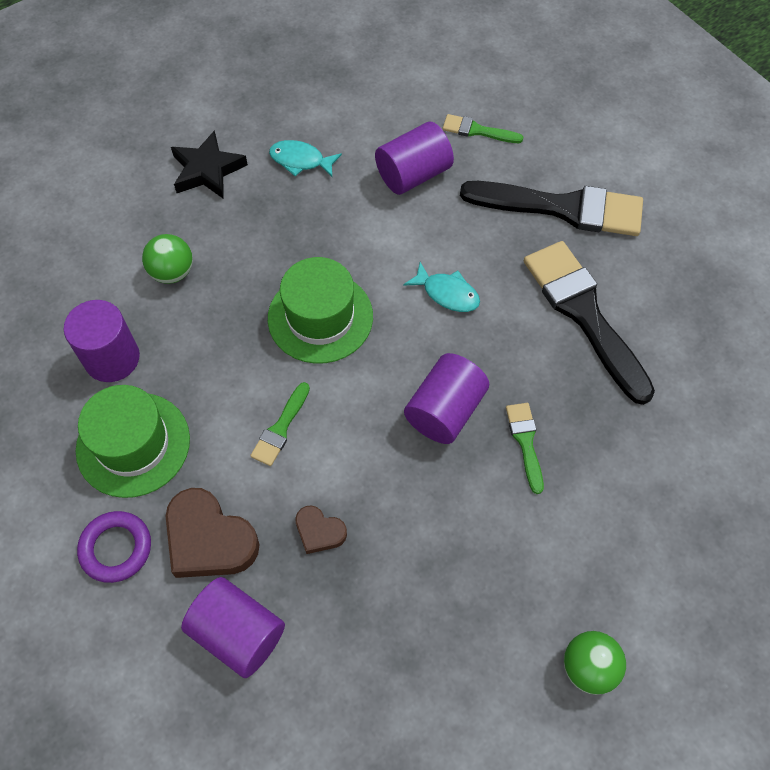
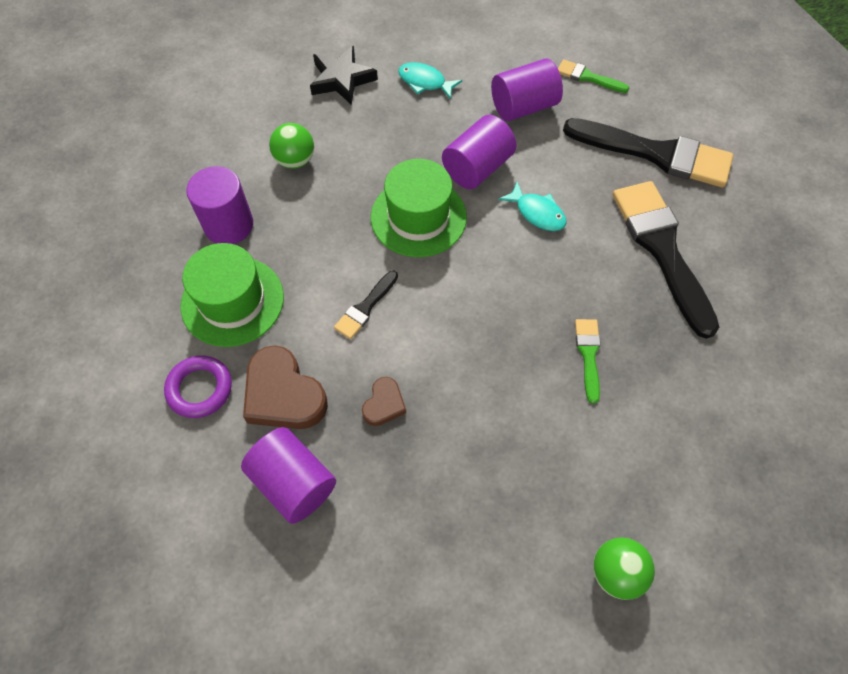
camera: 10 degrees right, 0 degrees up
(280, 428) = (365, 307): green brush -> black brush
(319, 531) = (384, 404): brown heart -> brown heart turned 105 degrees counterclockwise
(445, 410) = (518, 315): purple cylinder -> purple cylinder (477, 168)

